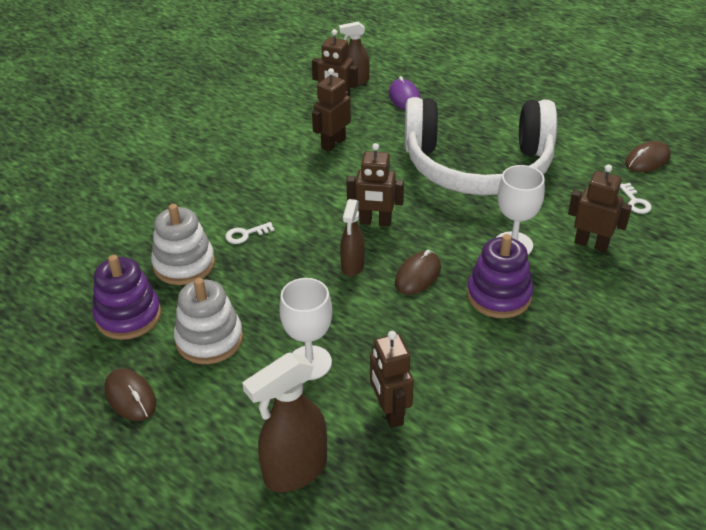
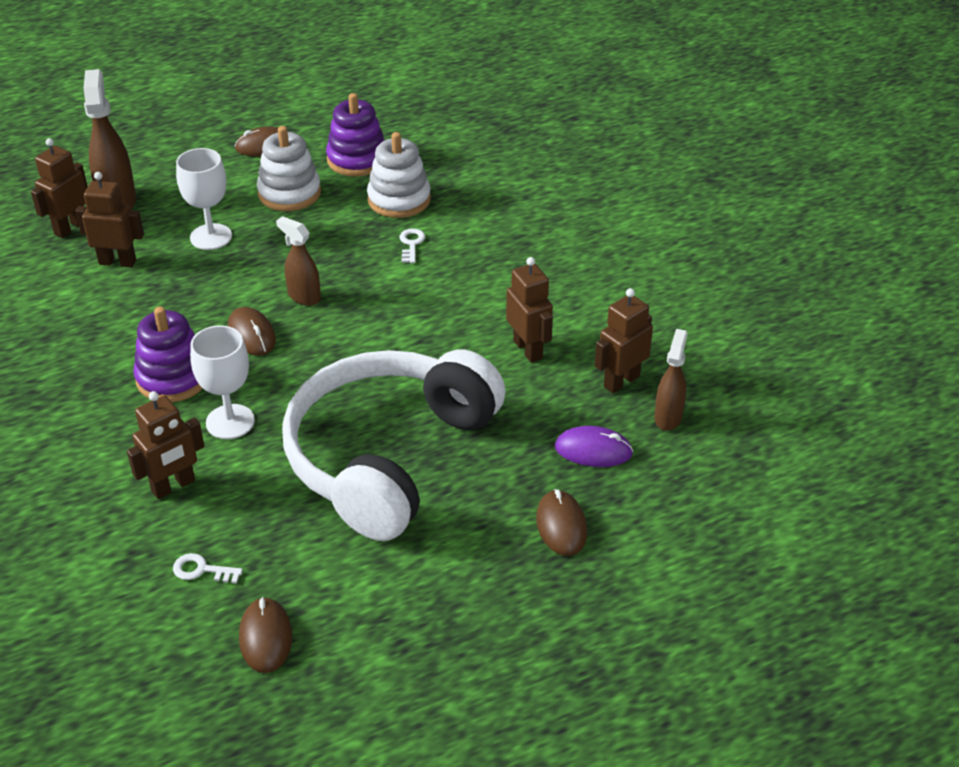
camera: 115 degrees right, 0 degrees up
(375, 222) = (356, 334): brown robot -> brown robot (70, 228)
(471, 93) = (561, 525): none -> brown mouse

